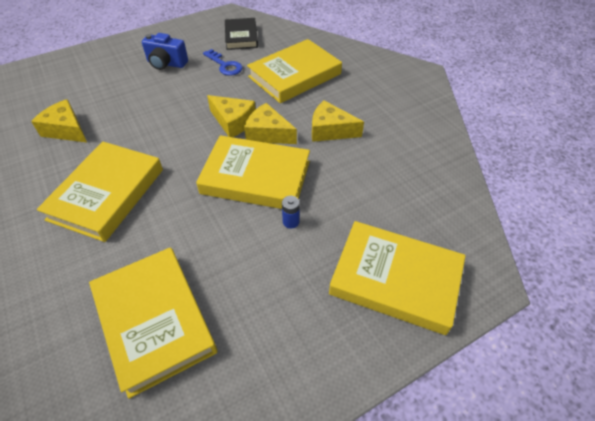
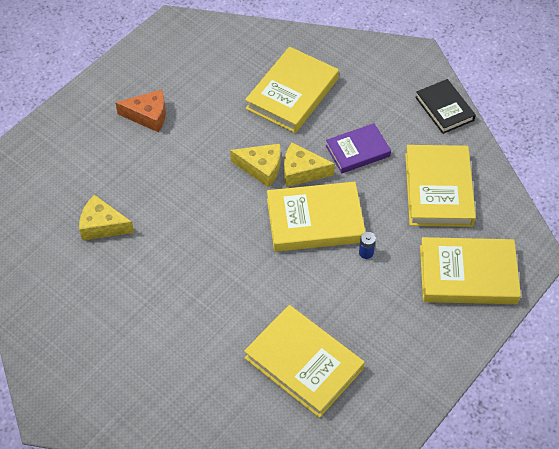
camera: 20 degrees left, 5 degrees up
(107, 194) = (192, 277): yellow book -> yellow book (438, 189)
(166, 64) = (148, 116): blue camera -> orange cheese
(225, 65) = (212, 100): blue key -> none
(241, 37) = (207, 55): black book -> black book (444, 109)
(330, 130) = (357, 151): yellow cheese -> purple book

